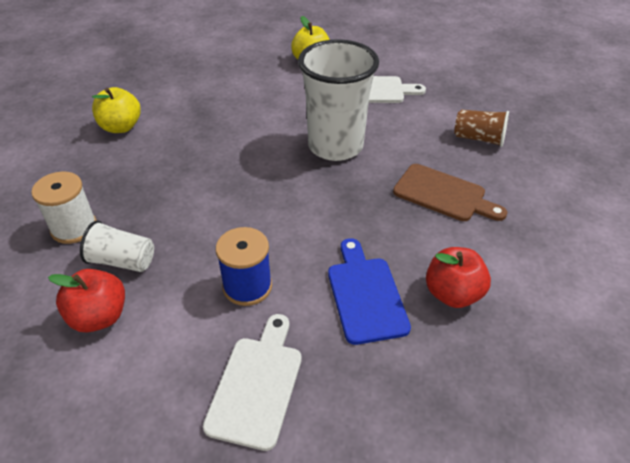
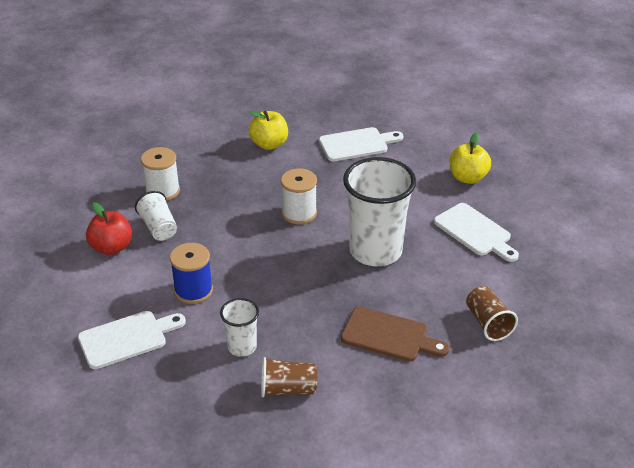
camera: 50 degrees right, 5 degrees down
(197, 85) = (357, 144): none -> white cutting board
(234, 160) = (299, 213): none -> white spool
(365, 295) = (242, 347): blue cutting board -> white cup
(443, 194) = (389, 336): brown cutting board -> brown cutting board turned 60 degrees counterclockwise
(453, 294) = (288, 389): red apple -> brown cup

